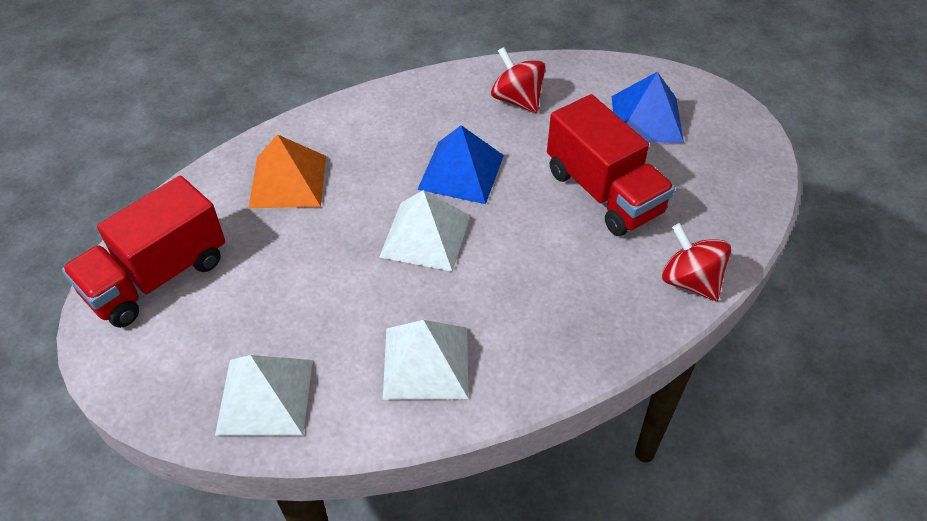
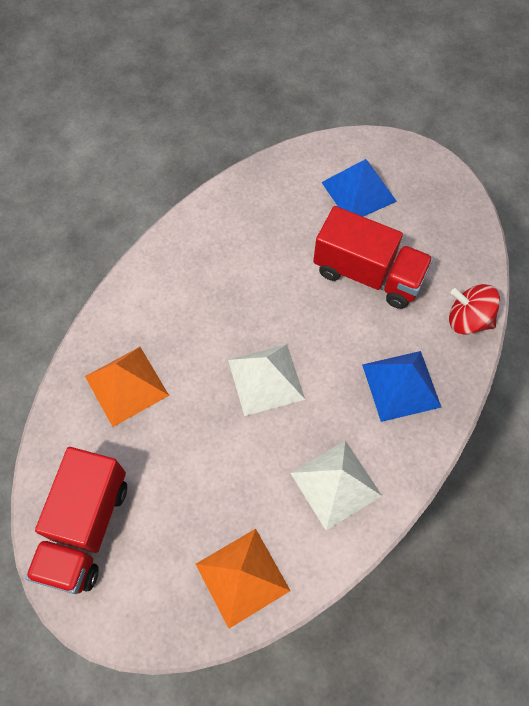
camera: 30 degrees left, 15 degrees up
(265, 396) = (242, 577): white pyramid -> orange pyramid
(461, 172) = (255, 308): blue pyramid -> blue pyramid (401, 385)
(517, 100) = (254, 219): red spinning top -> none

